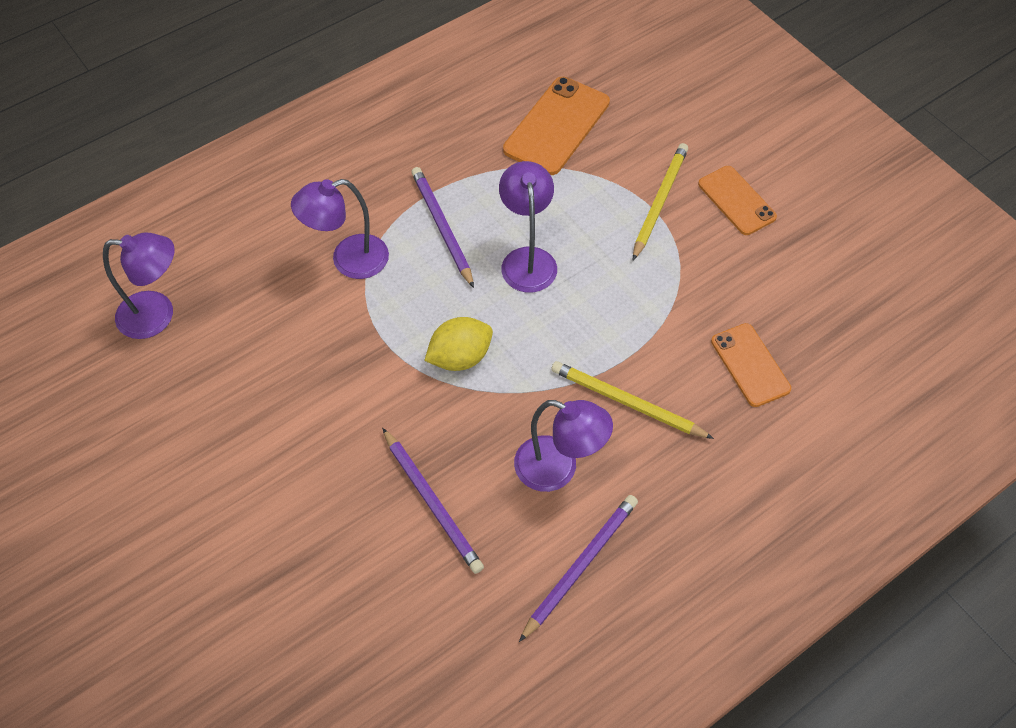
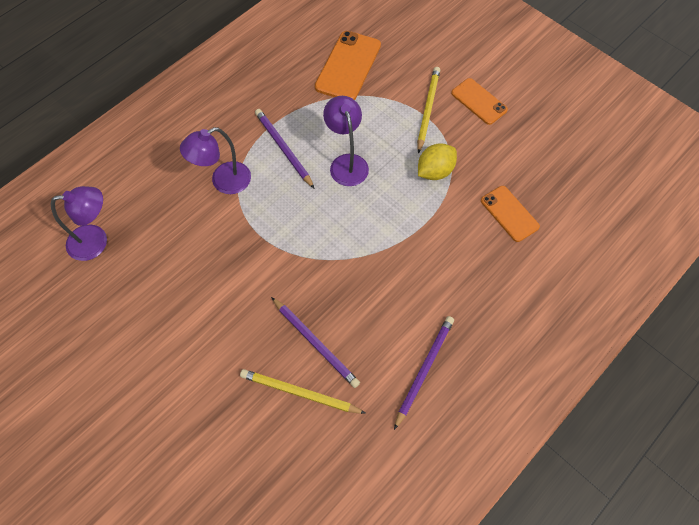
camera: 10 degrees left, 5 degrees up
(460, 357) = (314, 238): yellow lemon -> yellow lemon (435, 171)
(558, 469) = (396, 306): purple lamp -> none
(627, 402) = (433, 252): yellow pencil -> yellow pencil (300, 393)

